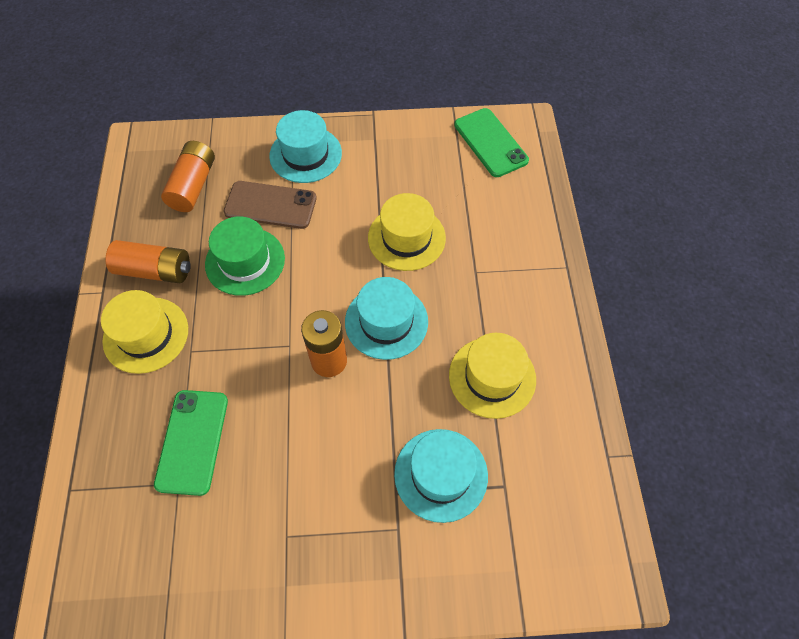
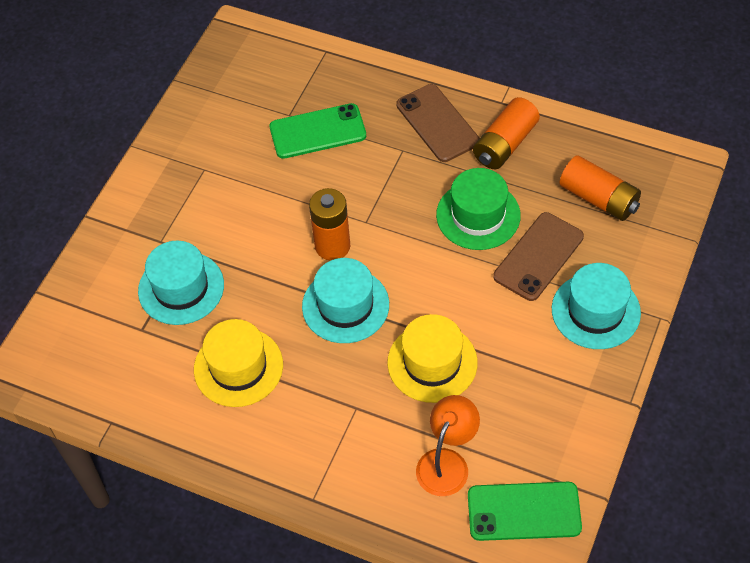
camera: 120 degrees right, 5 degrees down
(146, 335) = (437, 123): yellow hat -> brown phone
(192, 441) = (317, 131): green phone -> green phone turned 45 degrees counterclockwise
(483, 197) = (447, 462): none -> orange lamp

